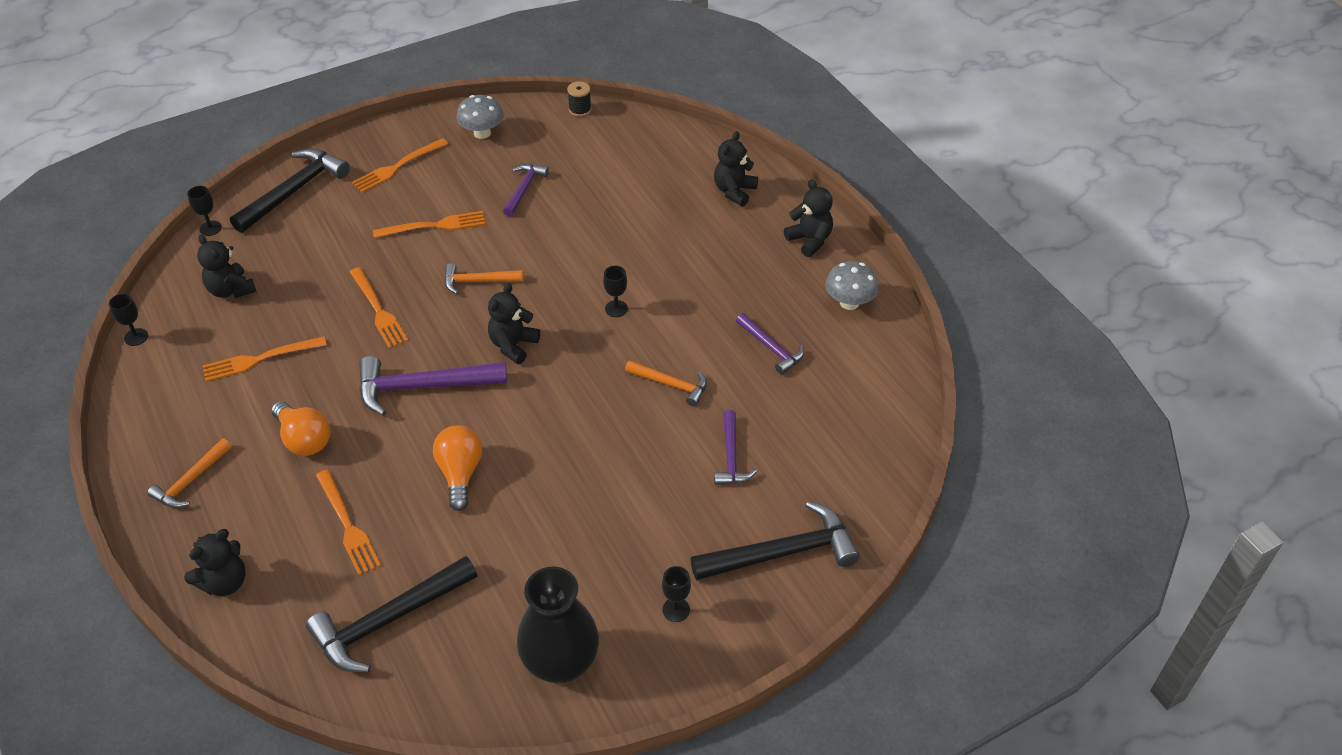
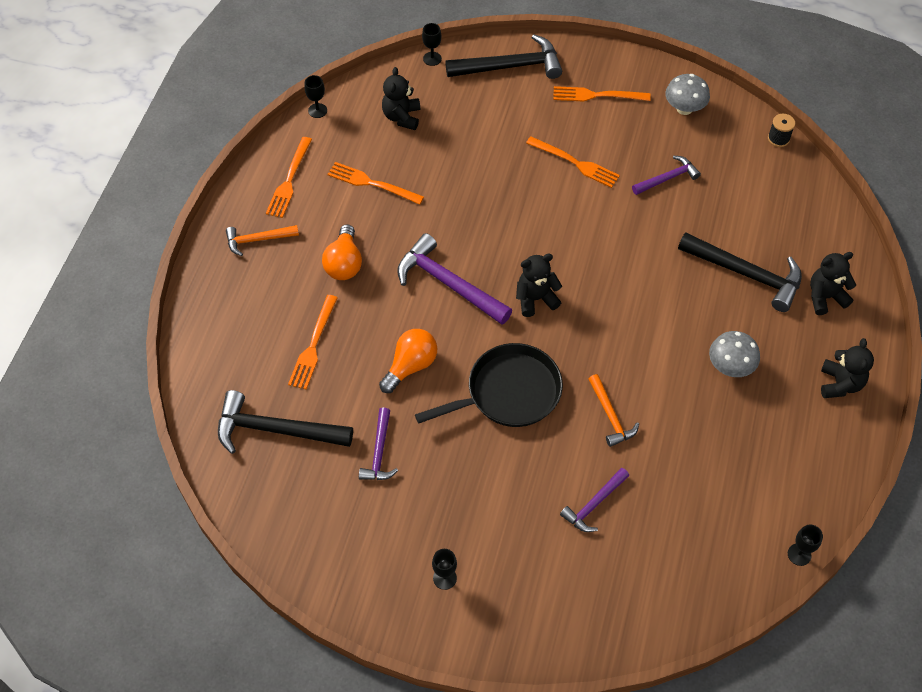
camera: 45 degrees right, 10 degrees up
(224, 582) = (215, 325): black teddy bear -> none
(379, 311) = (476, 203): orange fork -> orange fork (289, 181)
(478, 281) = (561, 230): orange hammer -> none
(560, 663) = (342, 548): black vase -> none
(569, 429) = (509, 392): none -> black pan
(616, 309) = (634, 326): black goblet -> black goblet (799, 554)
(771, 348) = (712, 447): purple hammer -> purple hammer (379, 452)
(782, 552) = (553, 603): black hammer -> black hammer (746, 274)
(849, 303) = (813, 459): grey mushroom -> grey mushroom (730, 367)

